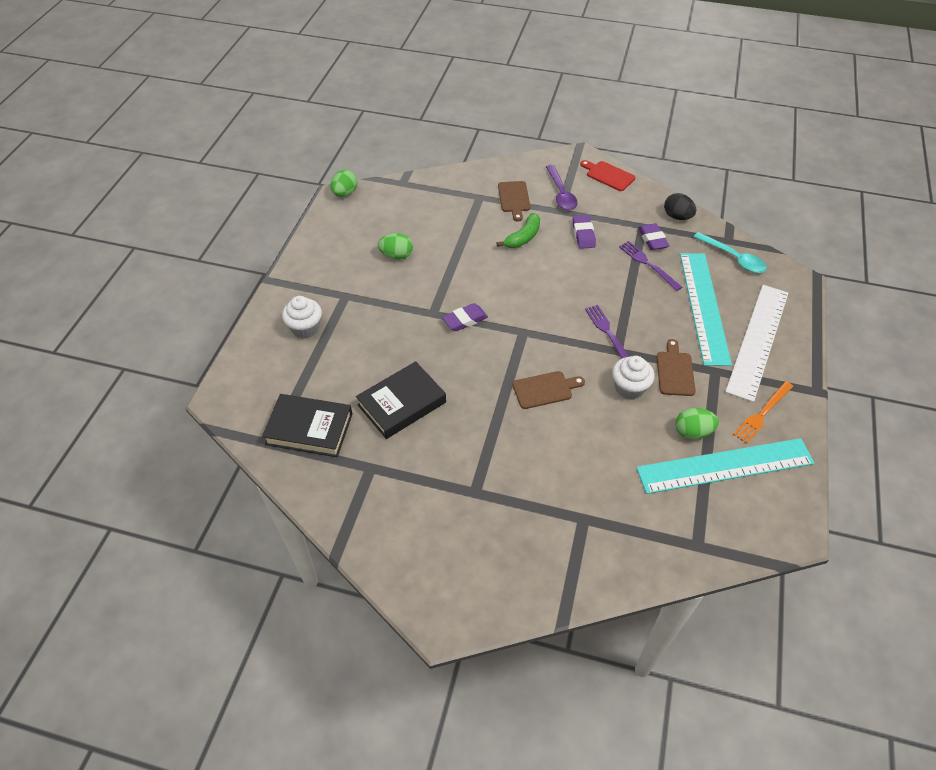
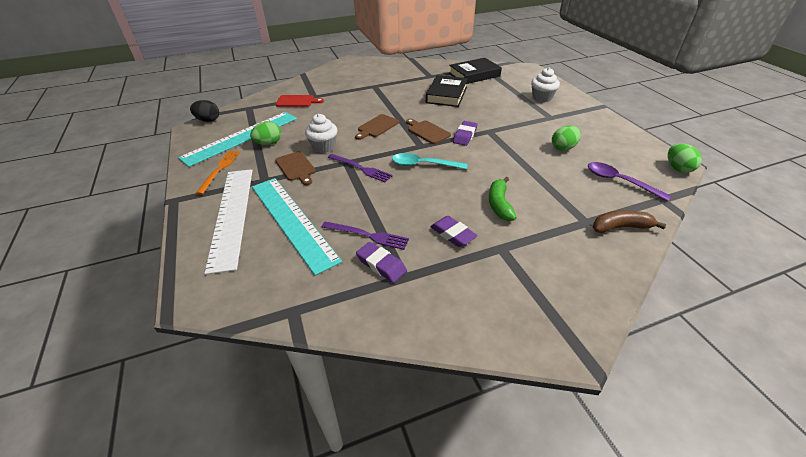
camera: 145 degrees right, 10 degrees down
(463, 183) = (620, 227): none -> brown banana
(514, 198) = (557, 237): brown cutting board -> brown cutting board (427, 131)
(561, 194) = (523, 269): purple spoon -> purple spoon (619, 181)
(608, 175) = (504, 332): red cutting board -> red cutting board (297, 101)
(677, 217) = (372, 312): black egg -> black egg (208, 120)
(733, 258) = (278, 289): turquoise spoon -> turquoise spoon (423, 165)

